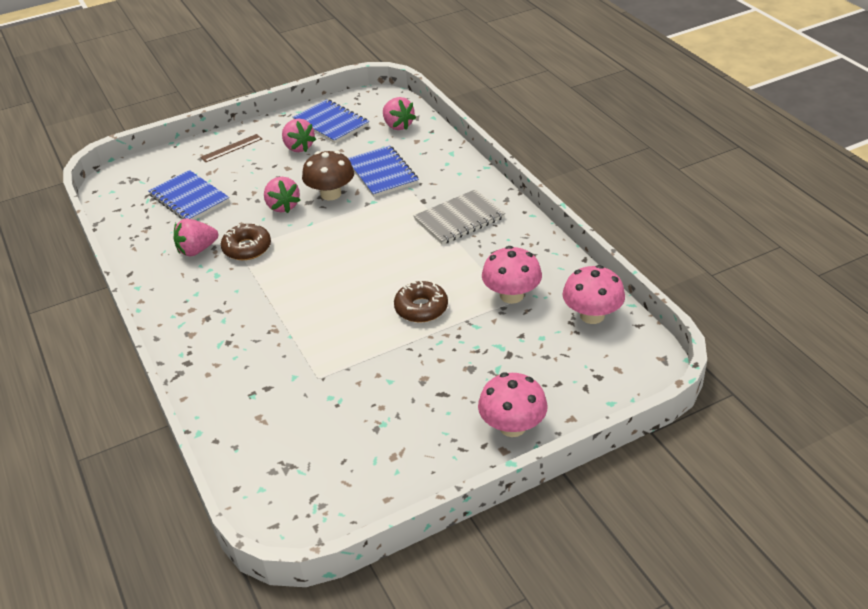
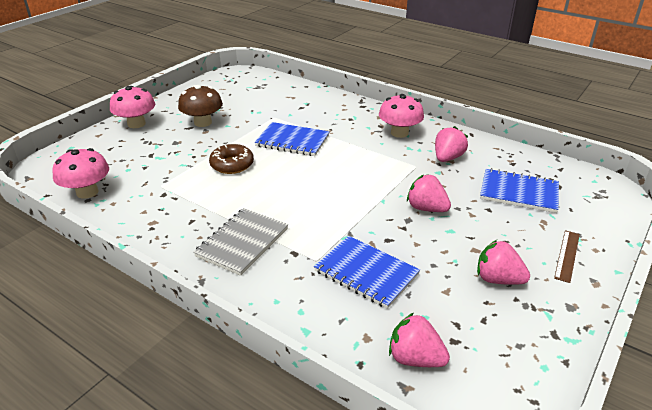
camera: 150 degrees right, 5 degrees down
(247, 248) = (411, 169): brown donut -> none
(331, 123) = (507, 332): blue notebook -> blue notebook (292, 141)
(331, 194) = (395, 233): brown mushroom -> brown mushroom (203, 122)
(511, 295) = (161, 190): pink mushroom -> pink mushroom (399, 133)

